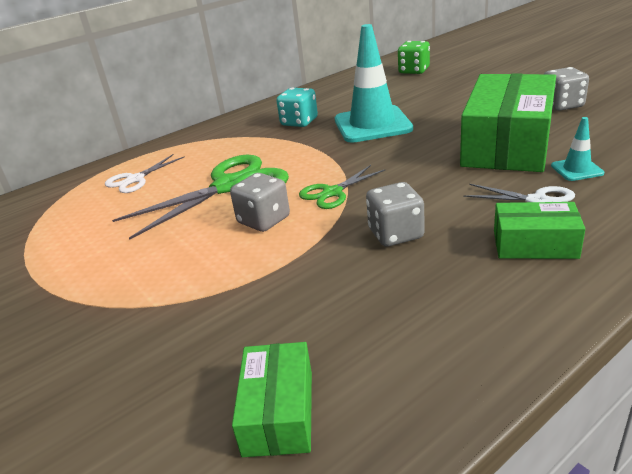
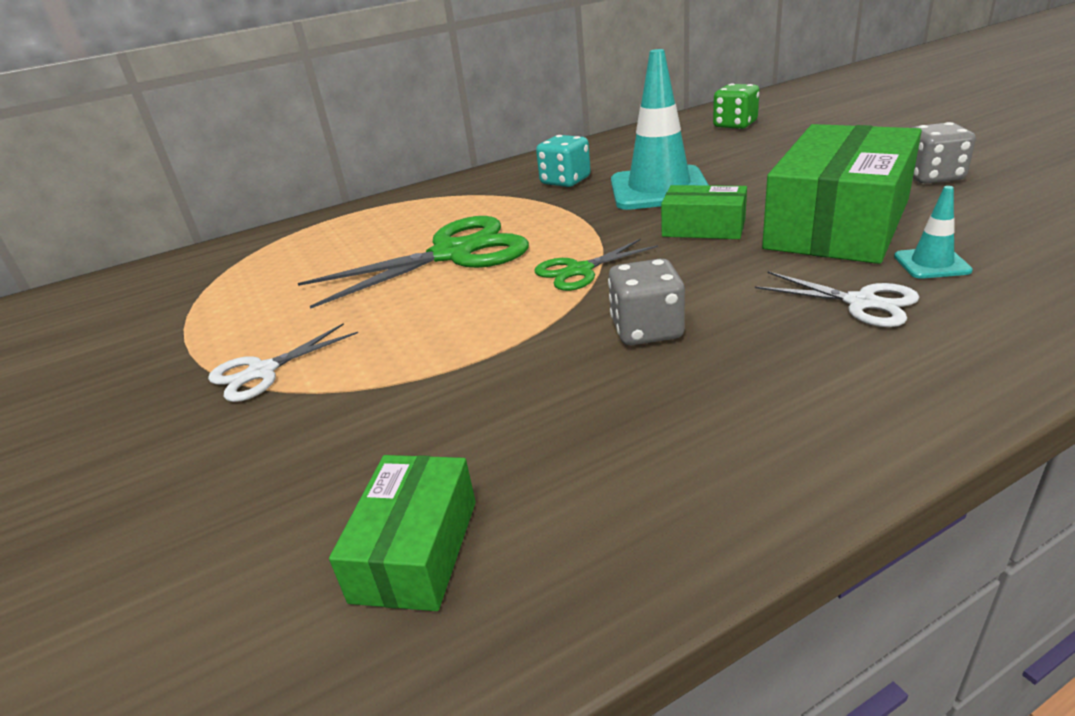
camera: 10 degrees right, 0 degrees up
(135, 179) = (344, 238): white scissors -> white scissors (262, 372)
(264, 220) = (480, 298): grey dice -> none
(535, 244) = (840, 361): green box -> green box (703, 228)

